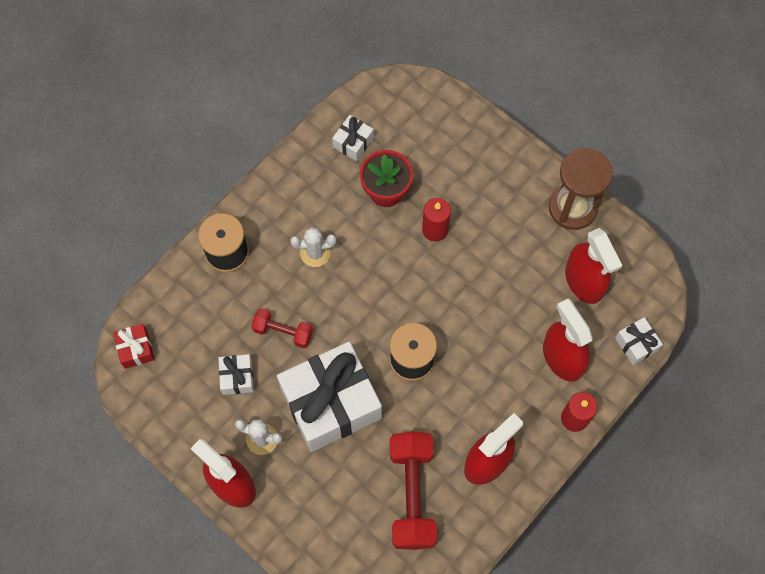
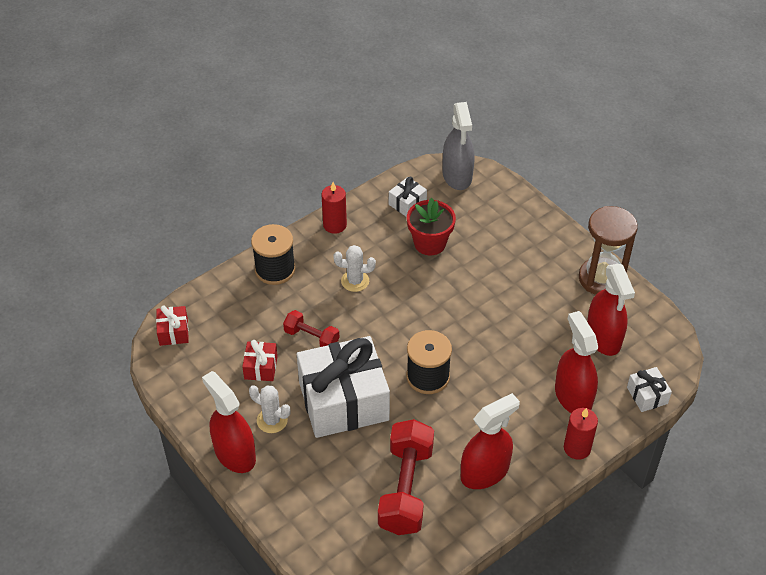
camera: 10 degrees right, 20 degrees down
(237, 377) = (261, 367): white gift -> red gift
(401, 97) = (457, 176): none -> grey spray bottle
(435, 229) = (469, 278): red candle -> red candle (335, 225)

